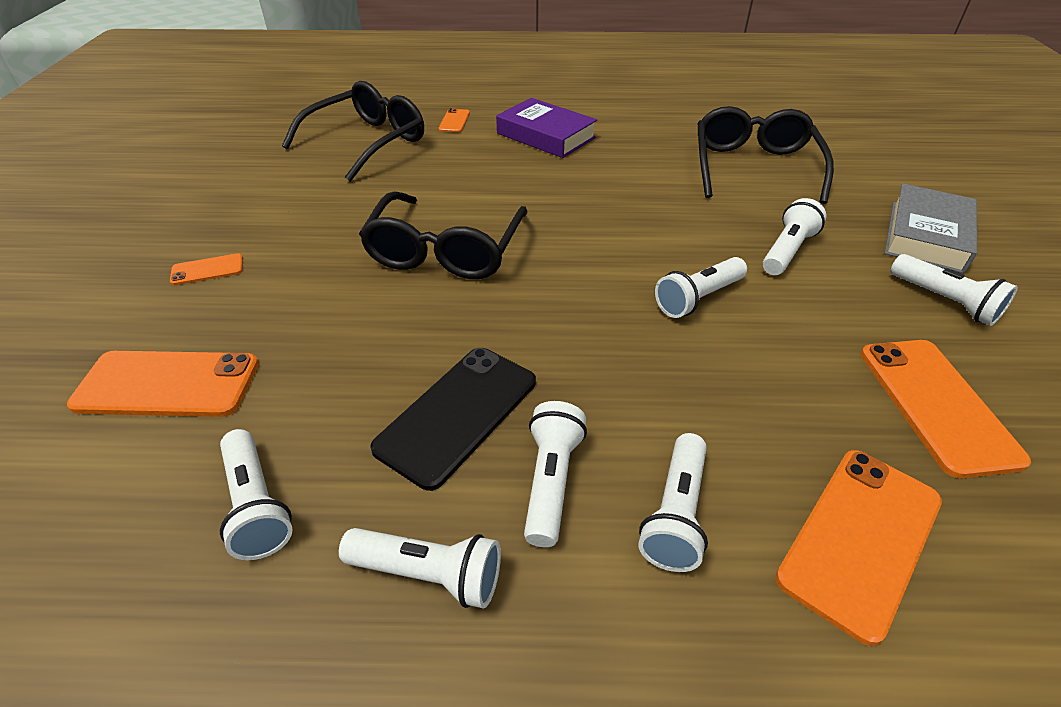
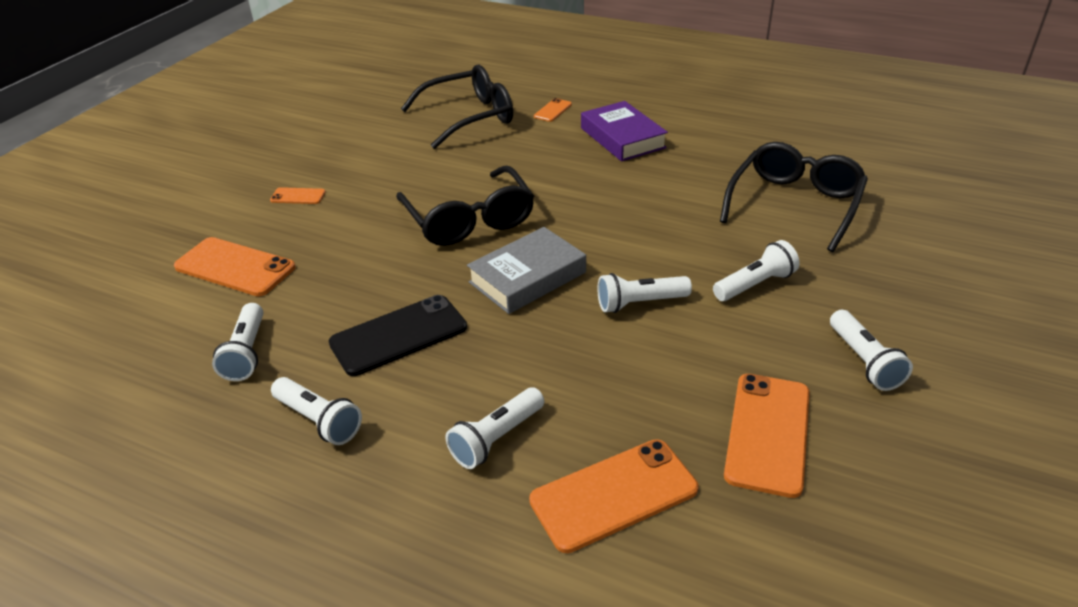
camera: 25 degrees right, 5 degrees down
(445, 251) = (469, 219): black glasses -> black glasses turned 60 degrees counterclockwise
(551, 481) = (429, 393): white flashlight -> none
(926, 236) = (908, 303): grey book -> grey book (527, 277)

